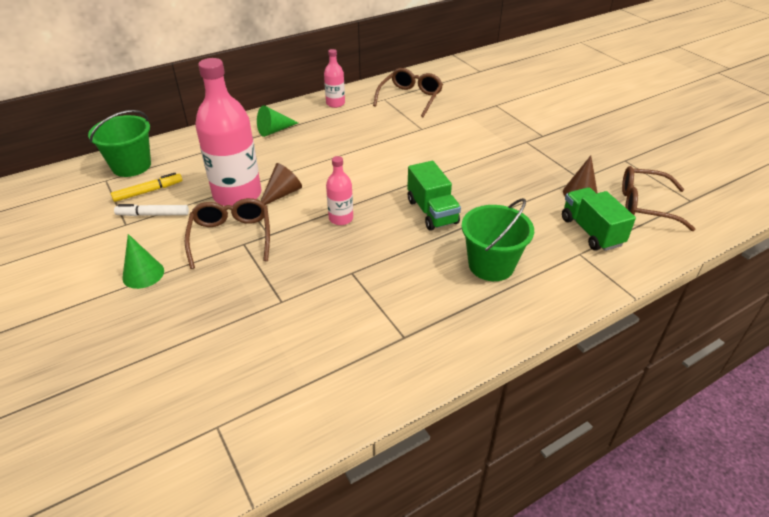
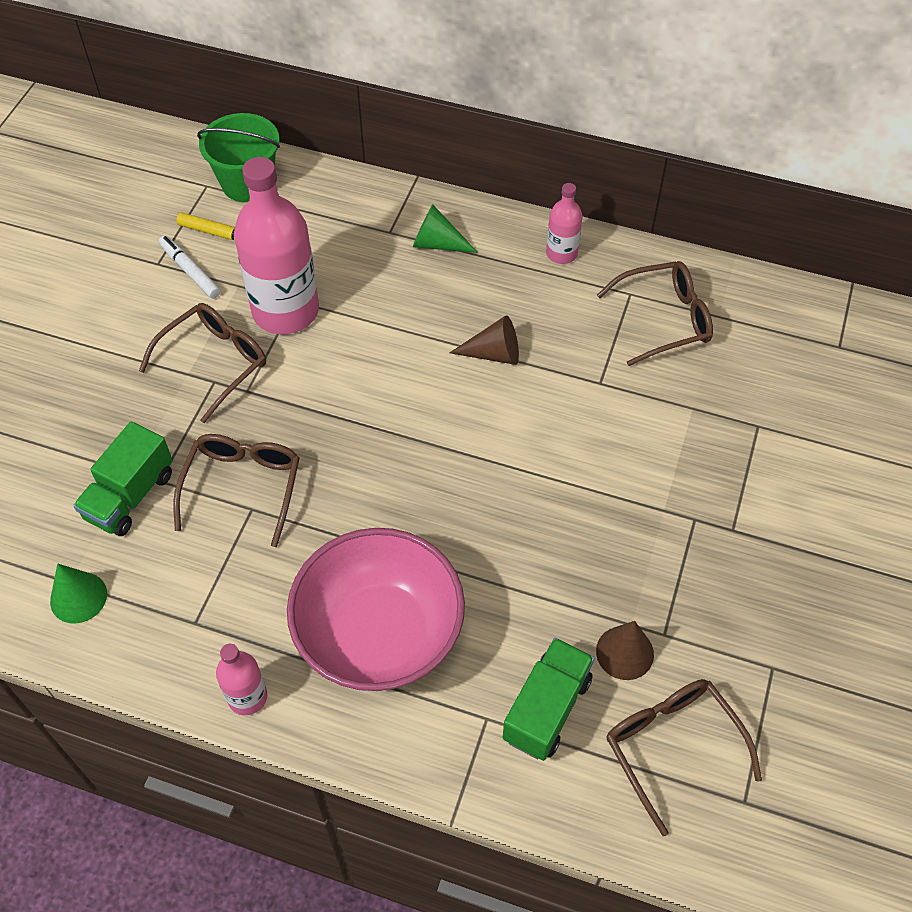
camera: 50 degrees right, 15 degrees up
(143, 274) = (103, 341): green cone -> green cone (78, 597)
(282, 194) = (324, 347): brown cone -> brown cone (494, 353)
(332, 268) = (243, 487): none -> brown glasses
(341, 218) = (332, 433): pink bottle -> pink bottle (247, 697)
(432, 212) = (427, 512): green truck -> green truck (130, 496)
(491, 265) = (379, 634): green bucket -> pink bowl

